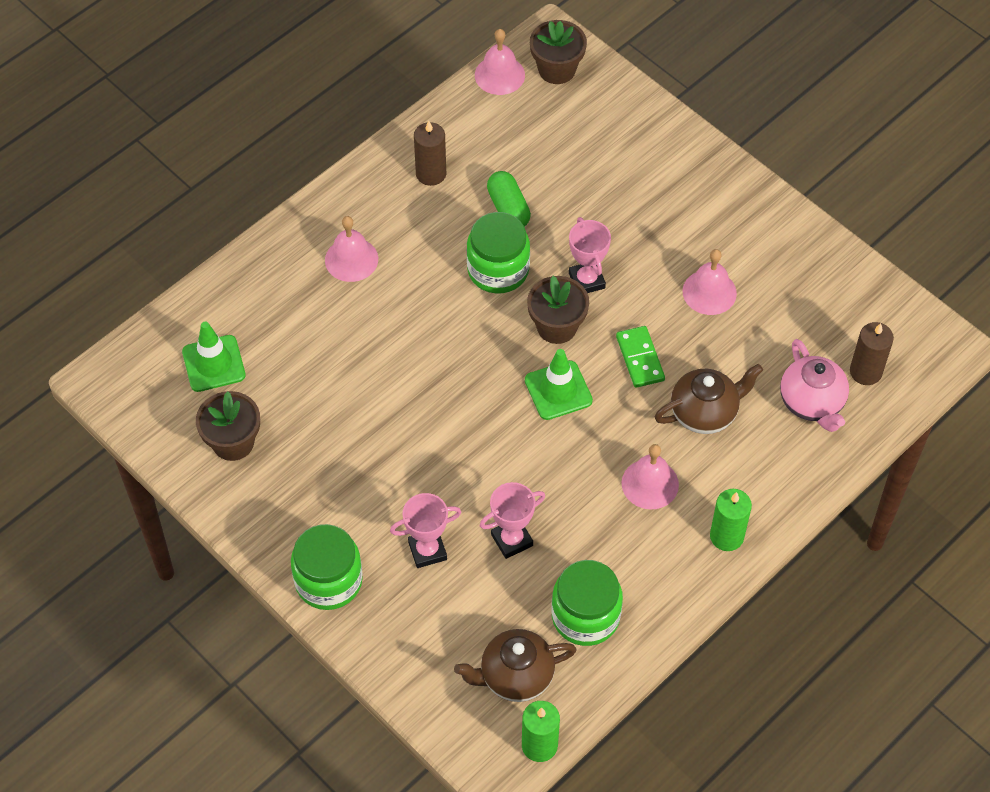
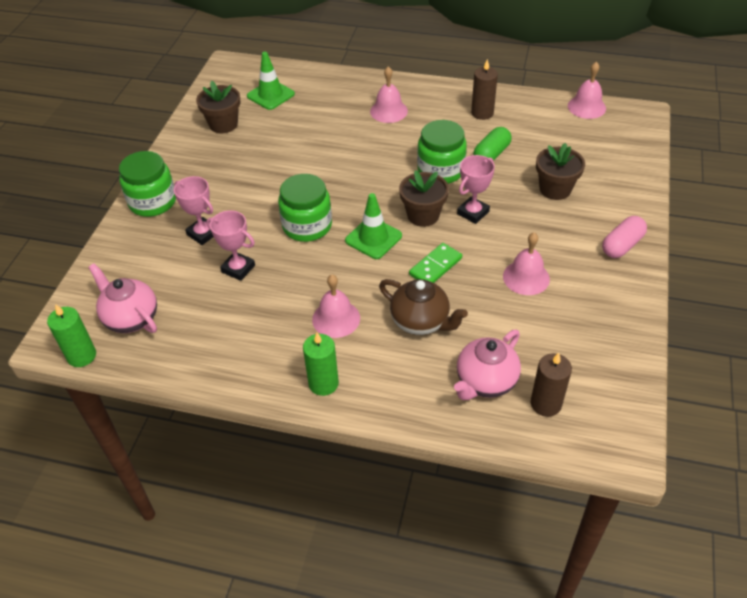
camera: 60 degrees right, 10 degrees down
(515, 676) = (131, 318): brown teapot -> pink teapot
(557, 69) = (620, 127): brown flower pot -> brown flower pot (555, 189)
(585, 616) = (201, 333): green jar -> green jar (307, 226)
(724, 188) = (622, 245): none -> pink capsule

